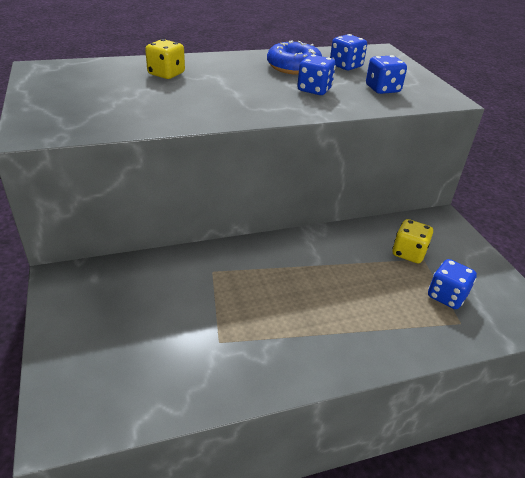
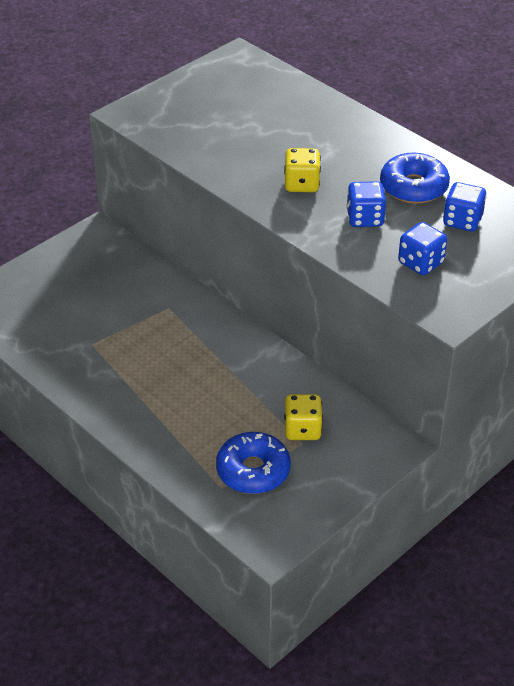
camera: 65 degrees right, 5 degrees up
(166, 74) = (301, 122): yellow dice -> yellow dice (302, 184)
(446, 296) = (253, 471): blue dice -> blue donut

